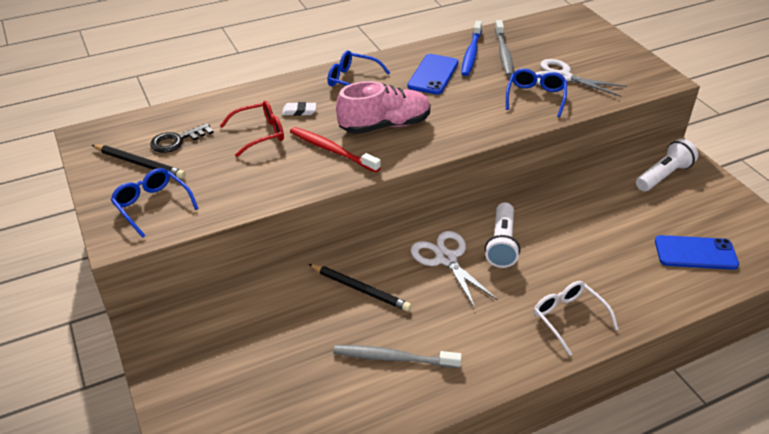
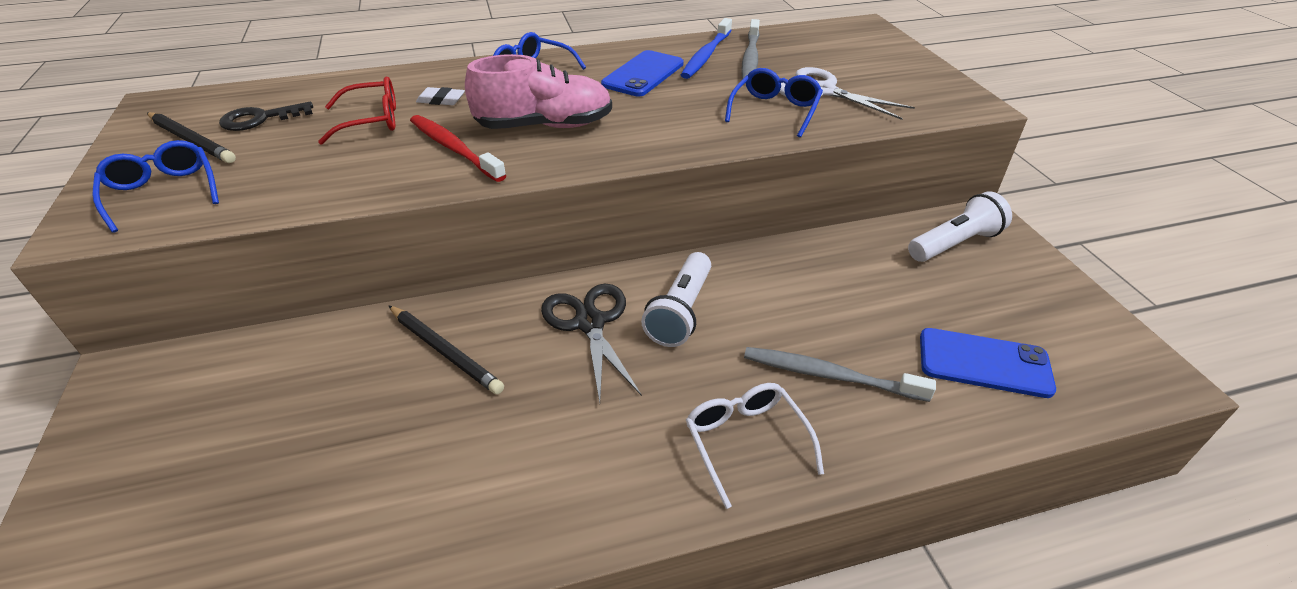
camera: 10 degrees right, 0 degrees up
(393, 358) = (439, 467): grey toothbrush -> grey toothbrush (829, 375)
(446, 259) = (590, 323): white scissors -> black scissors

